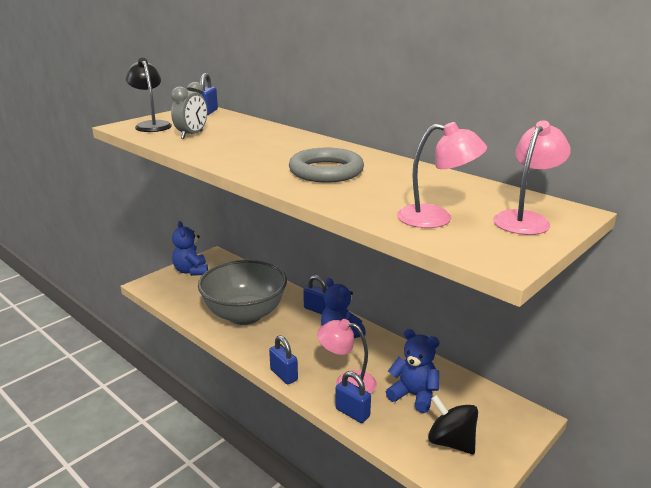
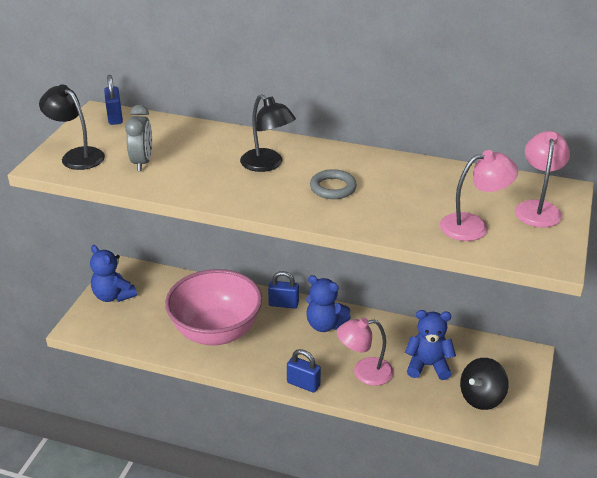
camera: 25 degrees left, 10 degrees up
(245, 315) = (216, 332): grey bowl -> pink bowl
(288, 150) = (267, 165): none -> black lamp
(326, 171) = (333, 188): grey ring -> grey ring, size x0.63
(352, 413) = (388, 400): blue padlock -> none
(451, 442) = (481, 398): black spinning top -> black spinning top turned 60 degrees counterclockwise

